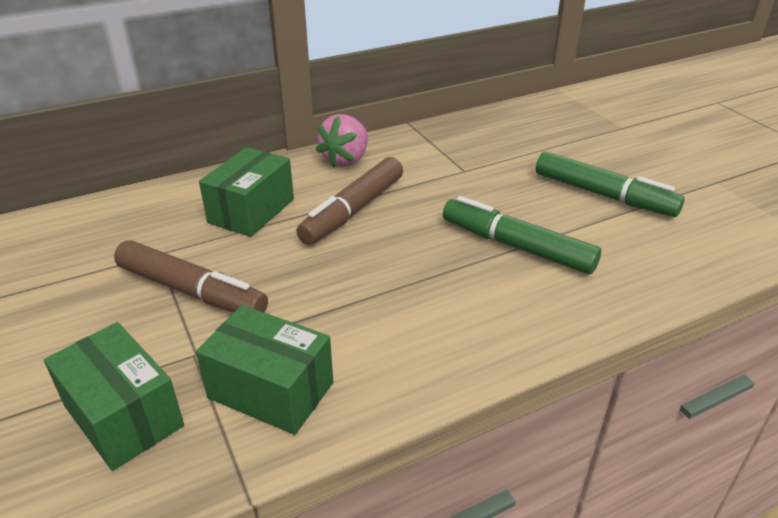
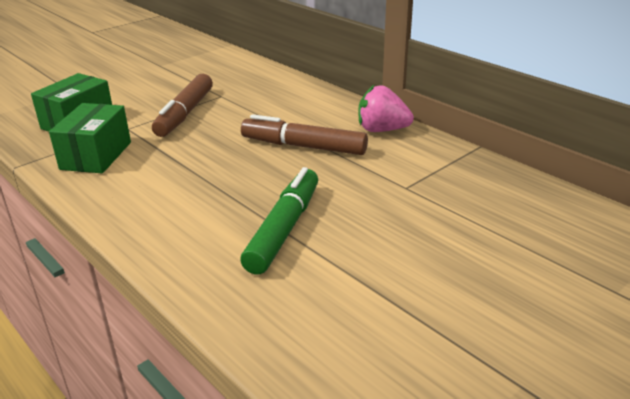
camera: 75 degrees right, 5 degrees down
(251, 211) = (283, 111): green box -> none
(603, 195) = (413, 279): green marker -> none

